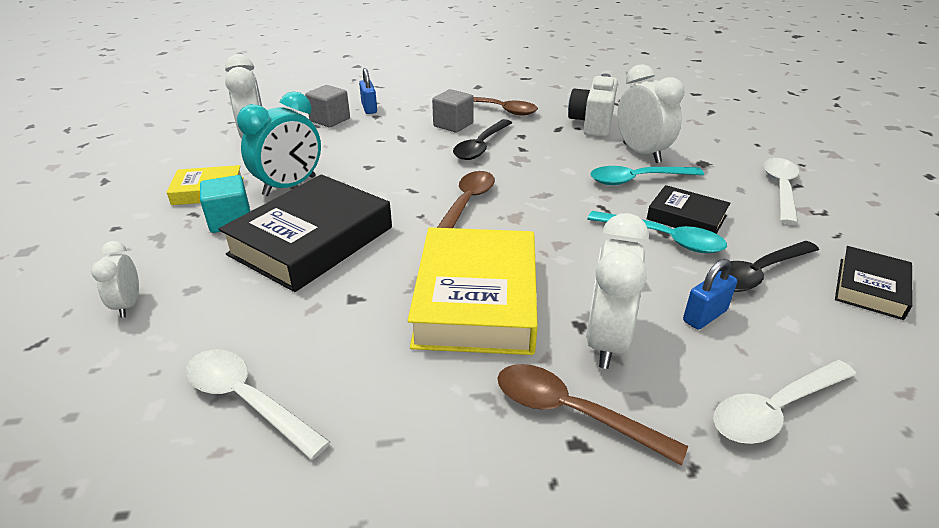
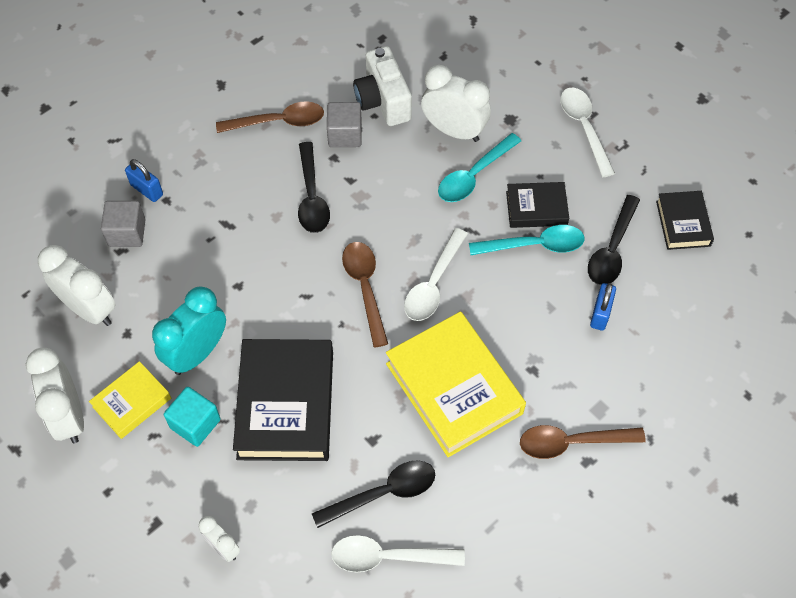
camera: 35 degrees left, 25 degrees up
(290, 186) = (197, 353): turquoise clock -> turquoise clock turned 150 degrees counterclockwise
(311, 343) = (383, 493): none -> black spoon
(453, 125) = (257, 174): grey cube -> grey cube (345, 134)
(606, 341) = (556, 374): white clock -> white clock (69, 416)
(775, 410) = (671, 370): white spoon -> white spoon (433, 283)

